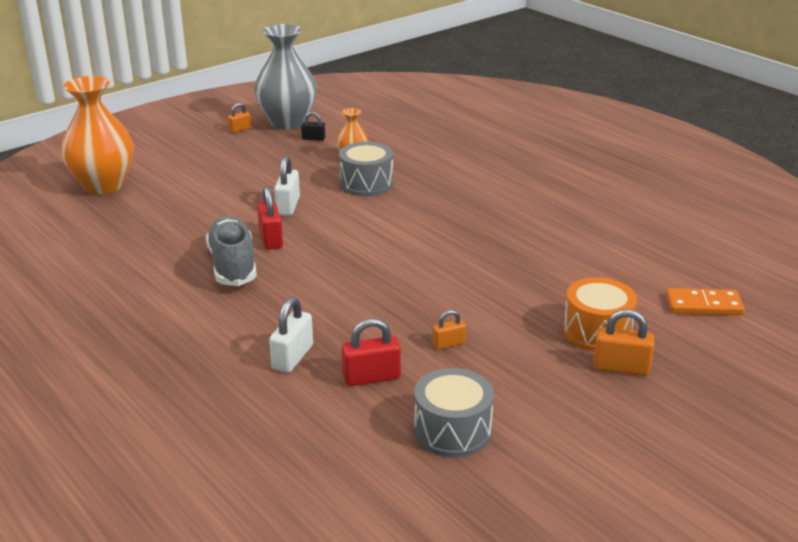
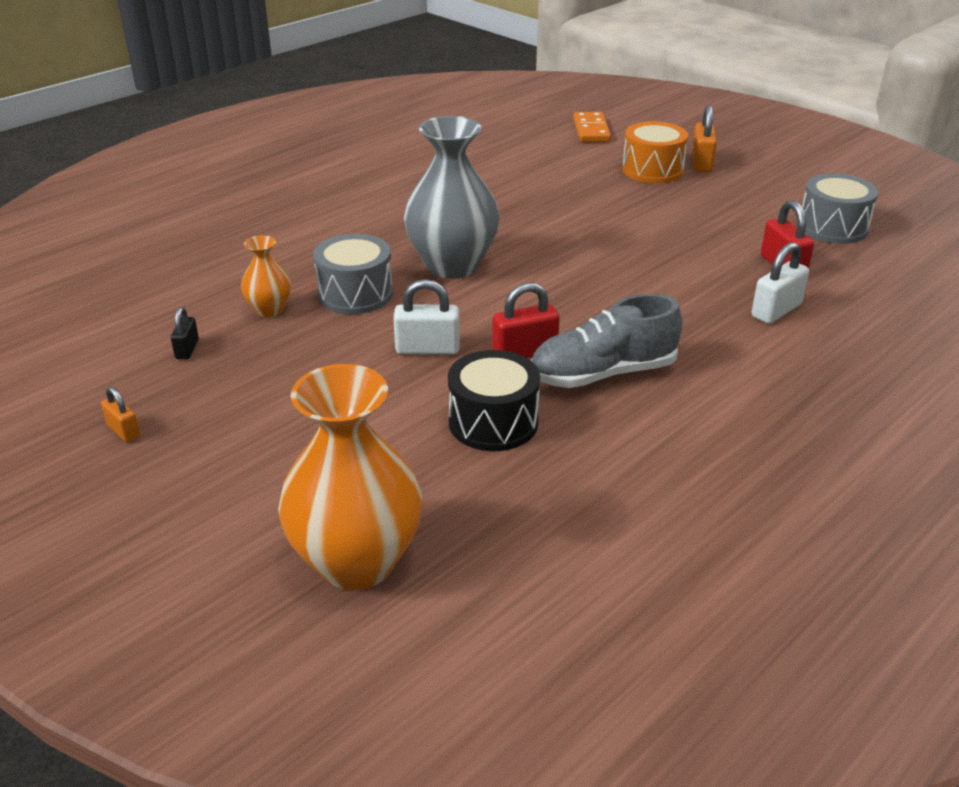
camera: 95 degrees left, 5 degrees up
(197, 224) = (493, 422): none -> black drum
(287, 122) = (108, 381): grey vase -> grey vase (452, 265)
(292, 357) = (776, 311): white padlock -> white padlock turned 60 degrees counterclockwise
(448, 344) = (706, 231): orange padlock -> none

